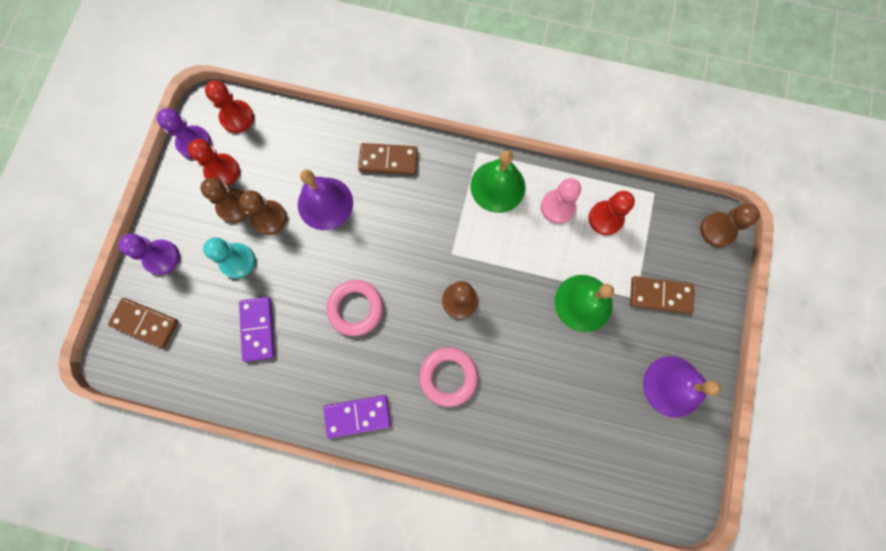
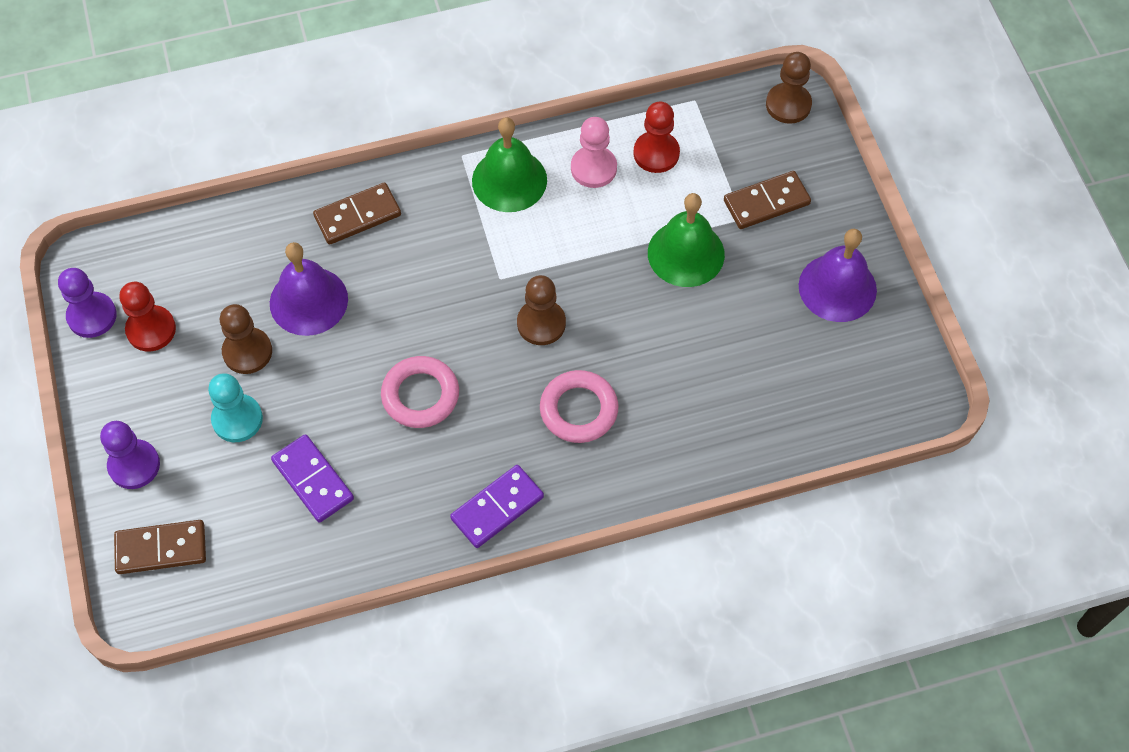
camera: 30 degrees left, 15 degrees down
(234, 206) = (193, 361): brown pawn -> none
(237, 117) = (131, 260): red pawn -> none

